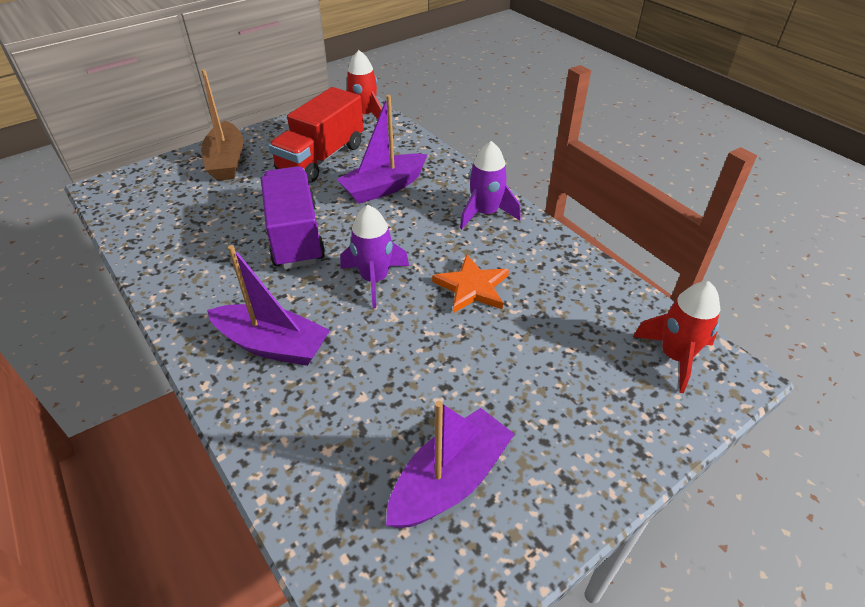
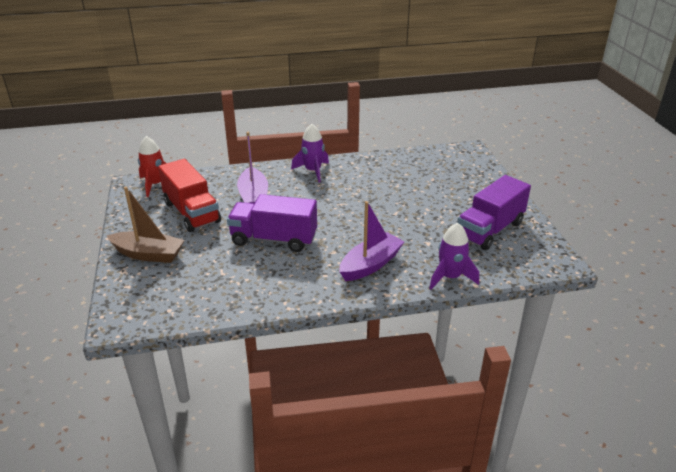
camera: 65 degrees left, 10 degrees down
(374, 279) = (341, 219): purple rocket -> purple rocket (450, 277)
(450, 480) = (490, 230): purple boat -> purple truck
(472, 287) = (371, 192): orange star -> none
(675, 356) = (452, 157): red rocket -> none

